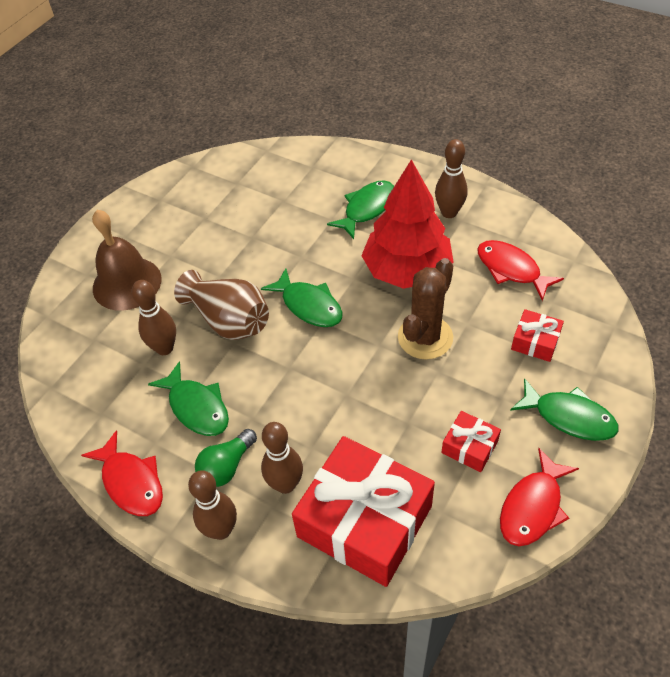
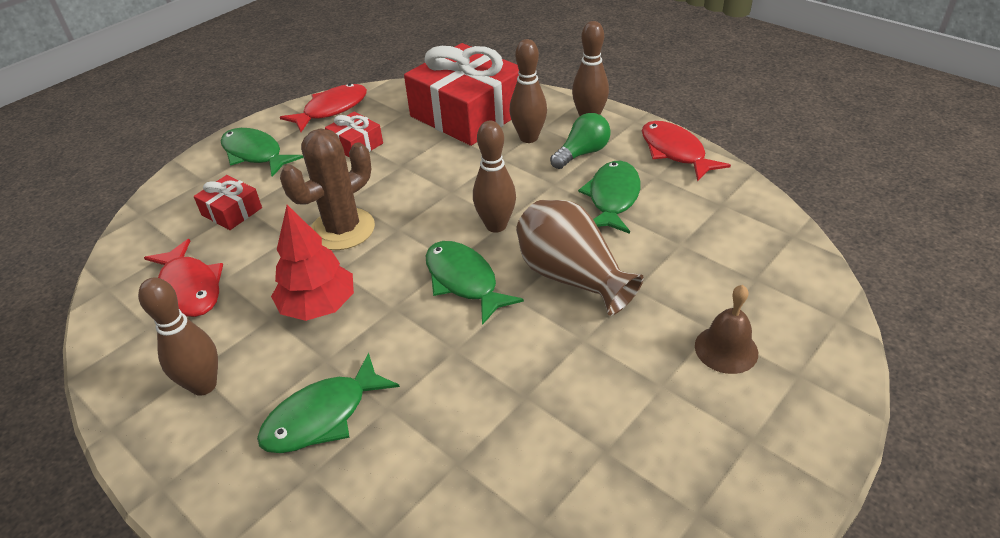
camera: 170 degrees left, 10 degrees down
(127, 283) = (726, 349): brown bell -> brown bell, size x0.58
(164, 348) = (655, 257): brown bowling pin -> brown bowling pin (496, 225)
(196, 407) = (612, 198): green fish -> green fish turned 45 degrees clockwise
(407, 270) = (318, 306): red tree -> red tree, size x0.65

